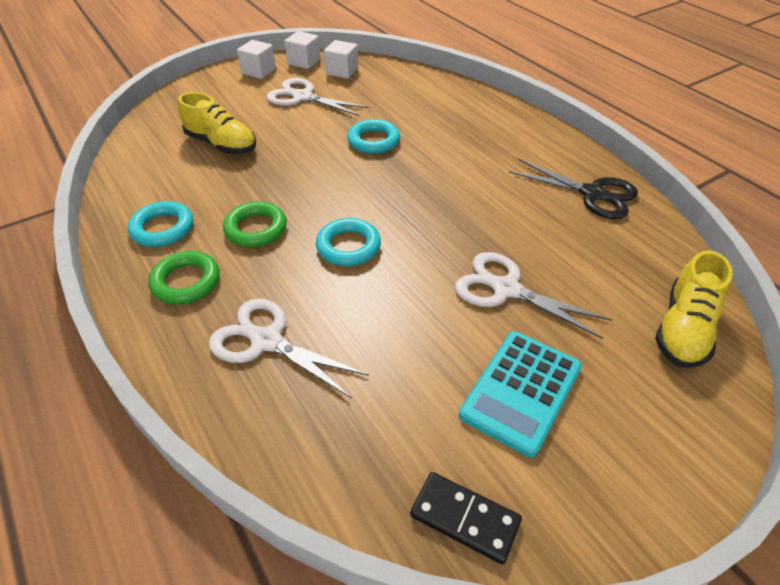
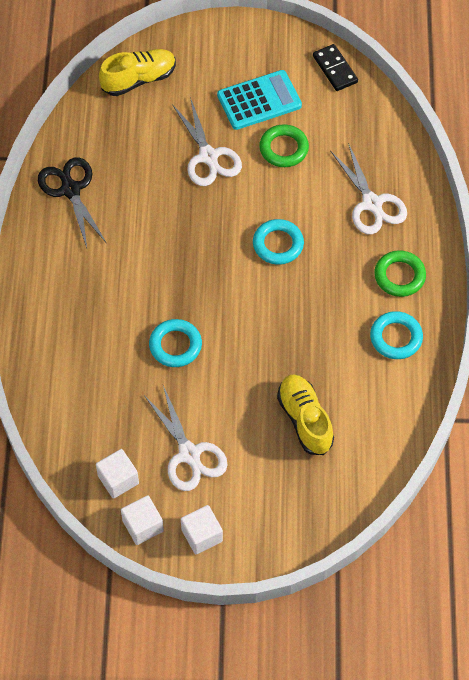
camera: 145 degrees left, 15 degrees up
(256, 229) = (330, 298): green ring -> green ring (284, 148)

